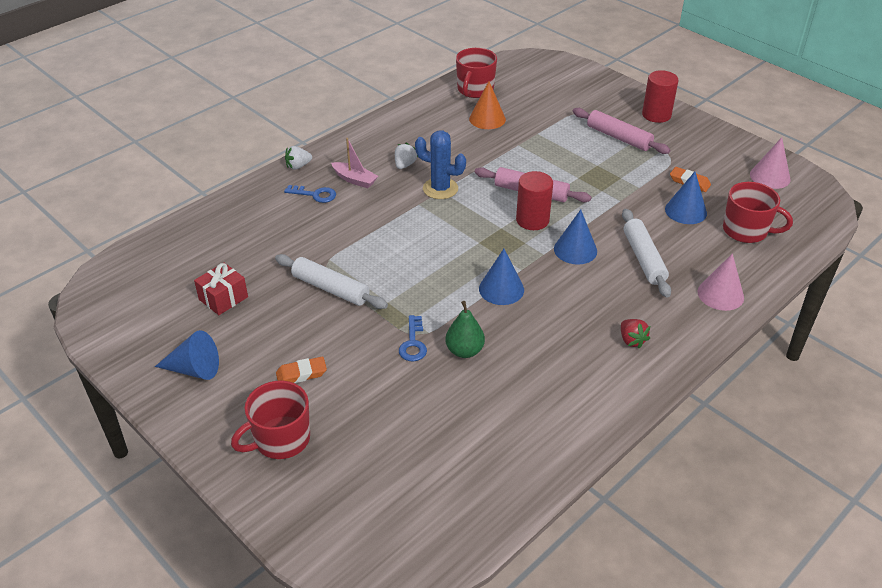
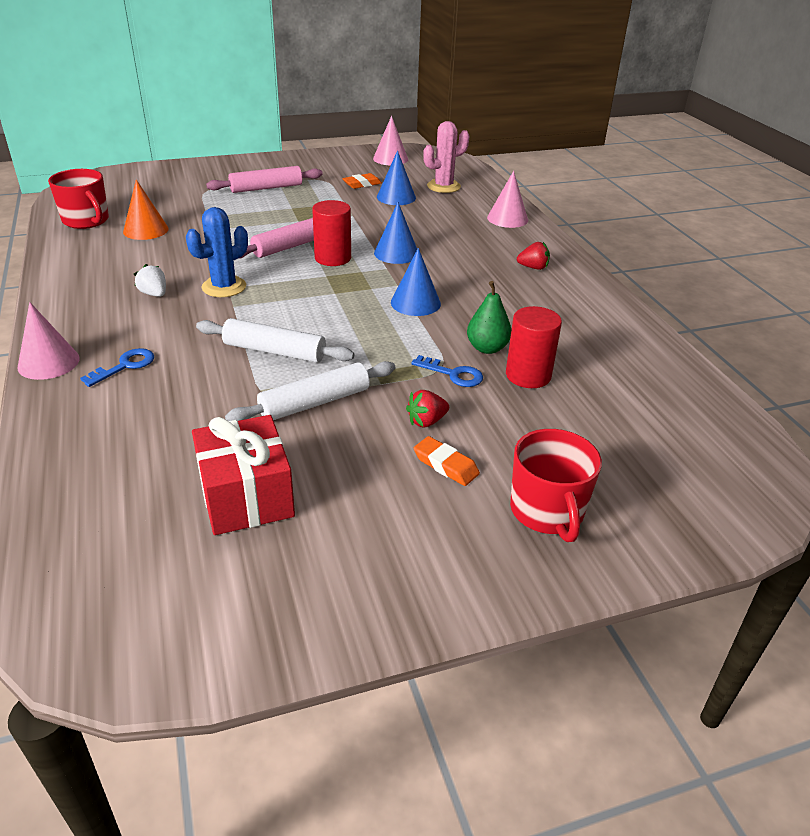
camera: 65 degrees left, 5 degrees down
(194, 369) = (368, 561): blue cone -> none
(223, 298) = (246, 496): red gift -> red gift, size x1.52
(298, 166) = (48, 362): white strawberry -> pink cone
(301, 374) = (445, 465): orange eraser -> orange eraser turned 60 degrees counterclockwise
(344, 349) = (426, 421): none -> red strawberry
(355, 180) = (135, 331): pink boat -> none
(644, 258) = (437, 231): white rolling pin -> white rolling pin (274, 351)
(656, 115) = (257, 166): red cylinder -> red cylinder (528, 375)
(746, 231) = (443, 186): red mug -> pink cactus

